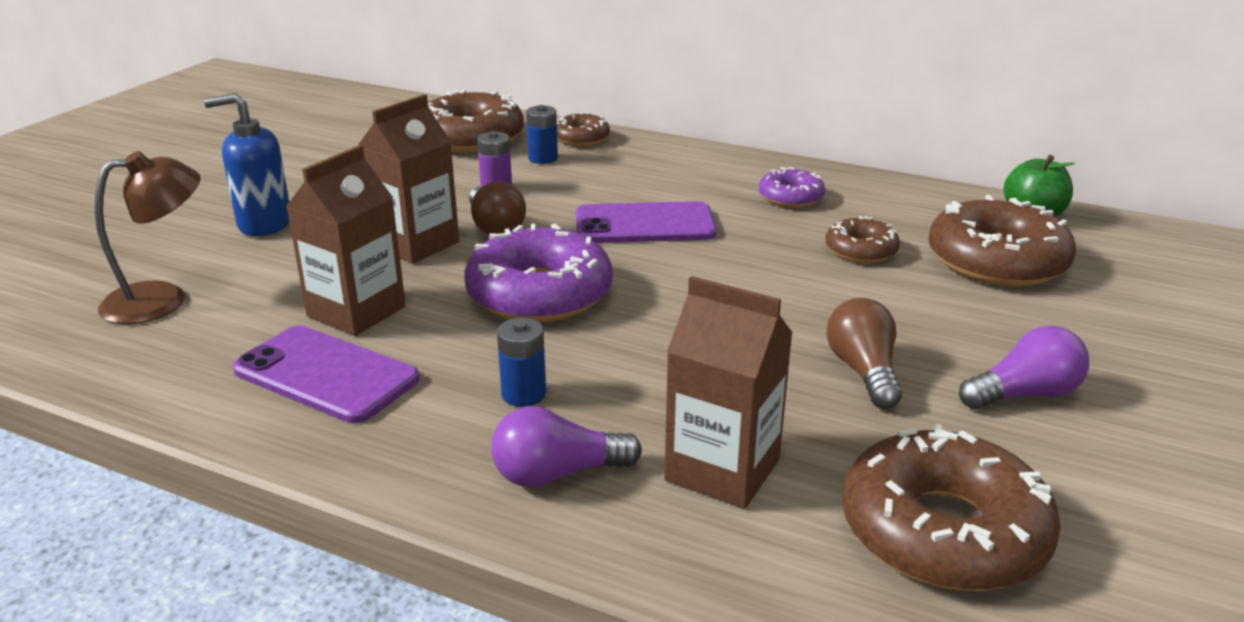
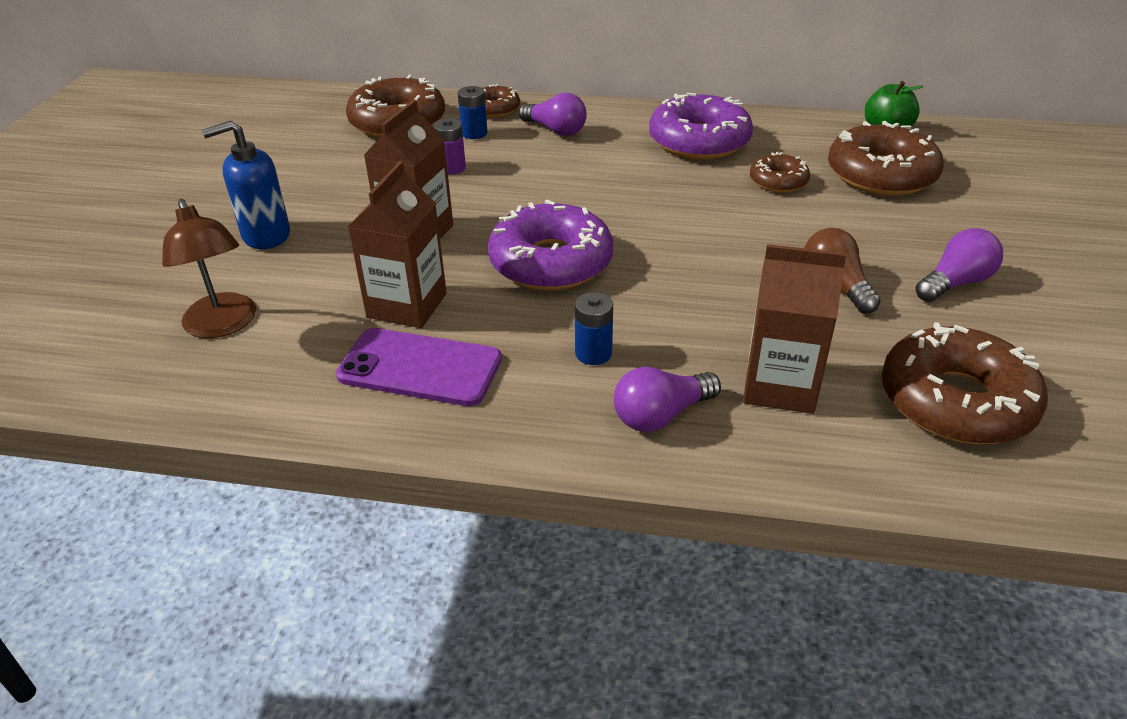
camera: 15 degrees left, 10 degrees up
(162, 300) = (223, 325): brown lamp -> brown lamp turned 105 degrees clockwise
(495, 227) = (474, 206): brown light bulb -> none
(633, 166) = (555, 130): none -> purple light bulb
(644, 225) = (598, 184): purple phone -> none
(790, 197) = (699, 141): purple donut -> purple donut, size x1.87

